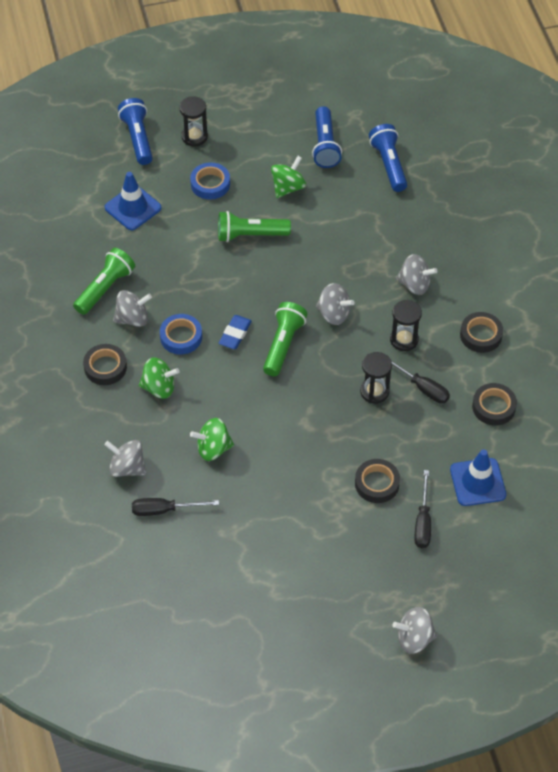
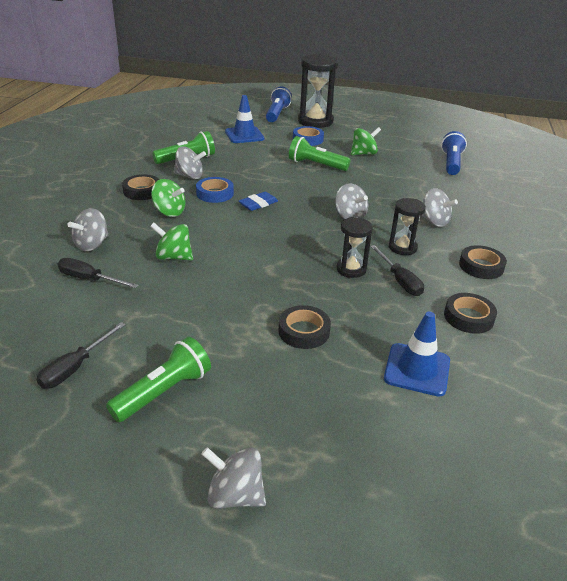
camera: 25 degrees right, 20 degrees down
(127, 468) = (92, 245): grey spinning top -> grey spinning top turned 105 degrees counterclockwise
(194, 137) = (315, 121): black hourglass -> black hourglass, size x1.80
(283, 344) = (292, 220): green flashlight -> green flashlight (164, 391)
(325, 145) = (406, 145): blue flashlight -> none
(423, 521) = (331, 380): black screwdriver -> black screwdriver (75, 367)

